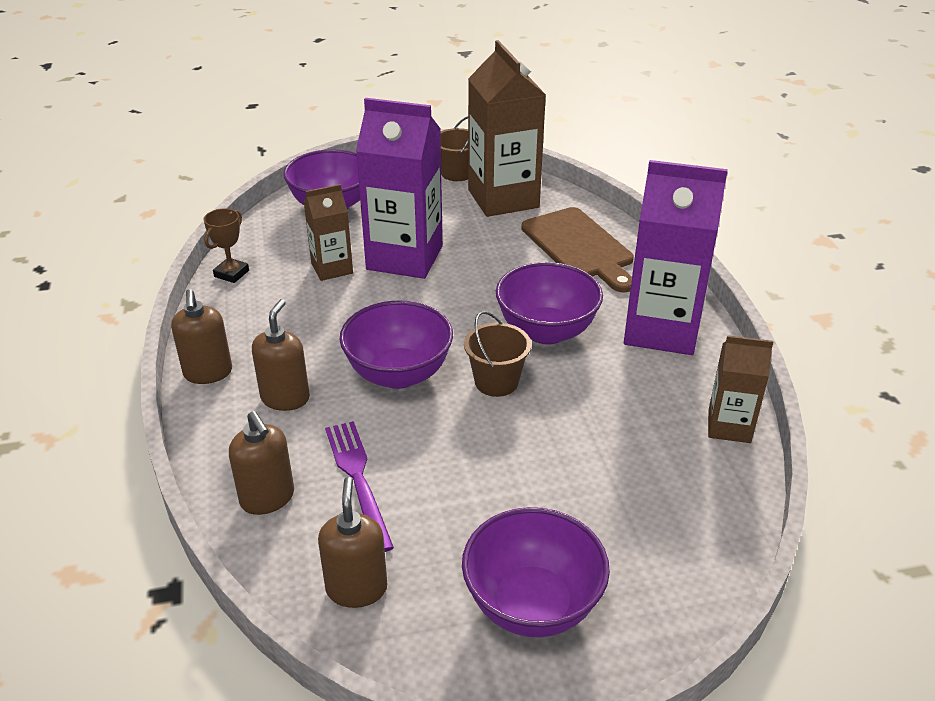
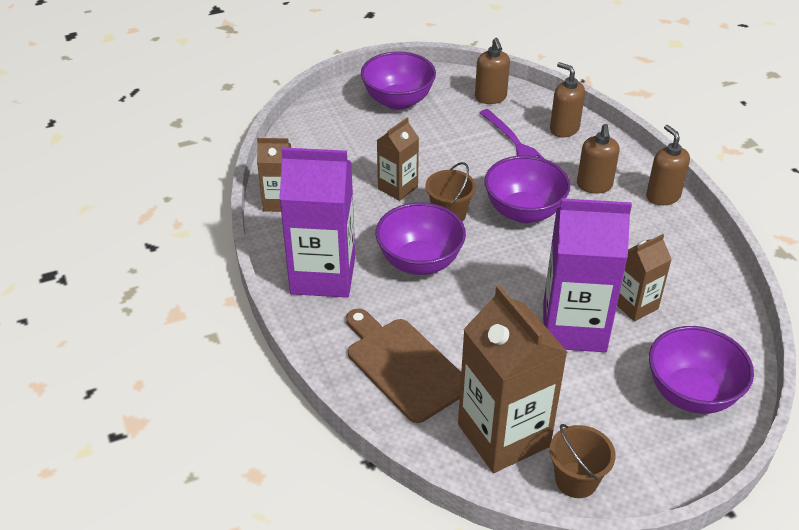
camera: 170 degrees right, 5 degrees up
(231, 273) = (721, 287): brown trophy -> none
(559, 427) = (397, 188): none -> brown carton

